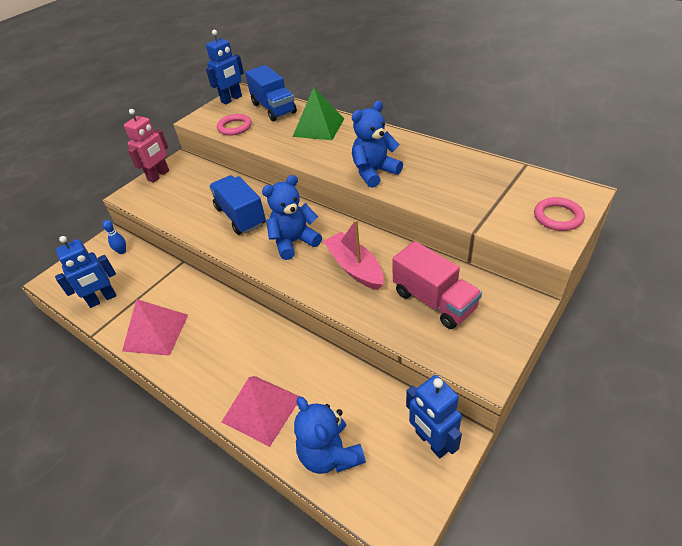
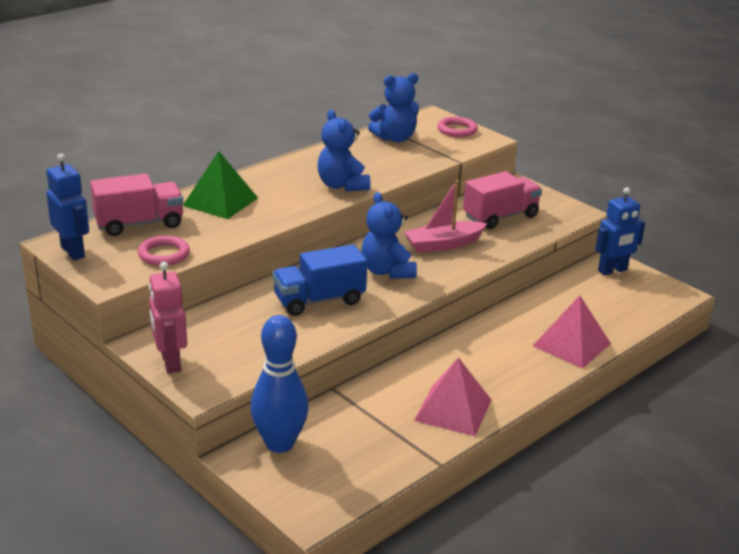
camera: 85 degrees left, 15 degrees down
(102, 299) = (376, 458): blue robot -> none
(122, 251) = (279, 443): blue bowling pin -> blue bowling pin, size x2.41
(159, 176) = (170, 362): pink robot -> pink robot turned 150 degrees counterclockwise
(273, 108) = (139, 224): blue truck -> pink truck
(330, 454) = (620, 315): blue teddy bear -> blue teddy bear (395, 138)

